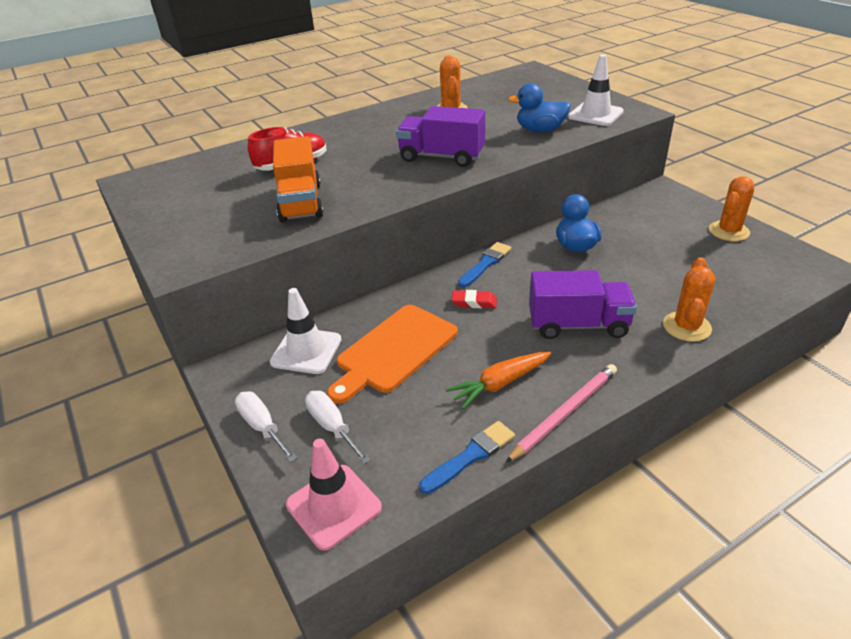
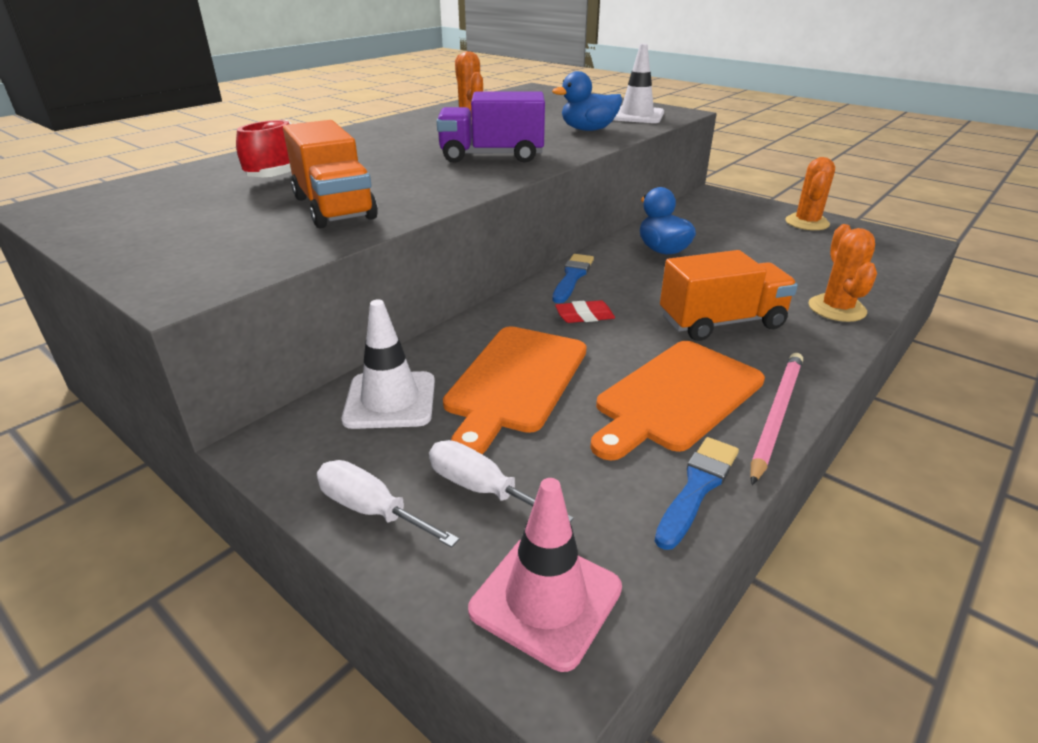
camera: 20 degrees left, 5 degrees down
(500, 384) = (675, 397): orange carrot -> orange cutting board
(578, 325) = (721, 322): purple truck -> orange truck

